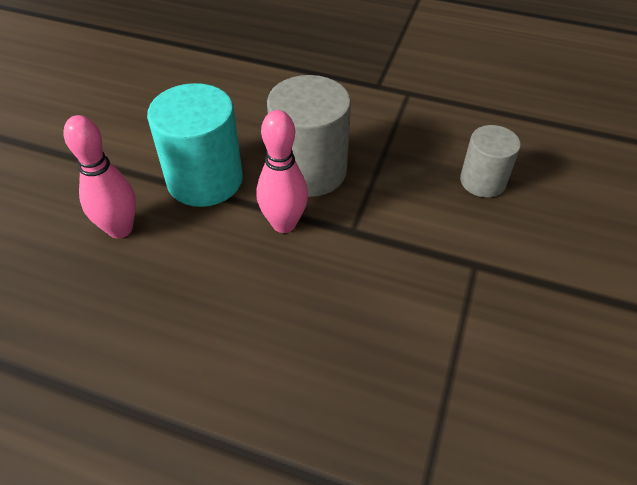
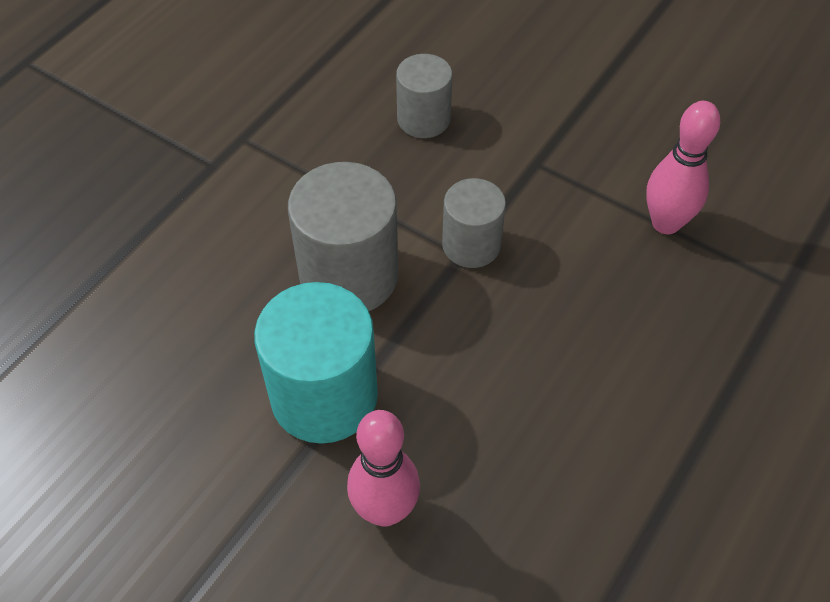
camera: 75 degrees left, 5 degrees up
(284, 224) = (431, 320): pink bowling pin -> pink bowling pin (666, 223)
(365, 235) = (471, 245): none -> grey cylinder

